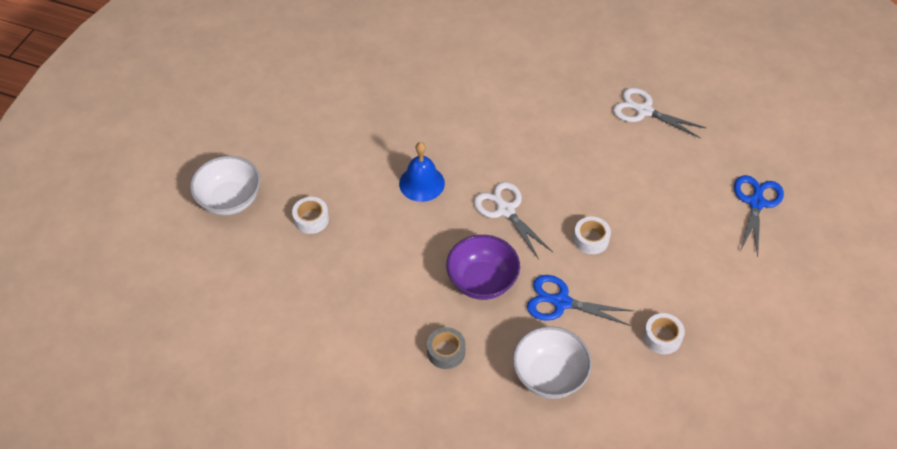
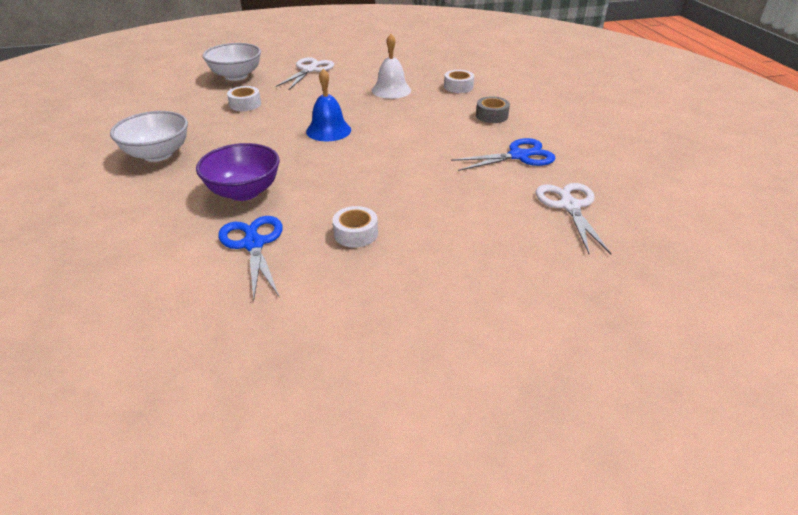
camera: 55 degrees right, 15 degrees down
(379, 102) = (391, 90): none -> white bell
(446, 351) = (144, 201): grey tape -> grey tape (492, 115)
(505, 210) = (341, 175): white scissors -> white scissors (309, 70)
(549, 375) = (147, 270): white bowl -> white bowl (158, 154)
(662, 337) = (256, 336): white tape -> white tape (458, 87)
(756, 203) = (556, 342): blue scissors -> blue scissors (518, 156)

